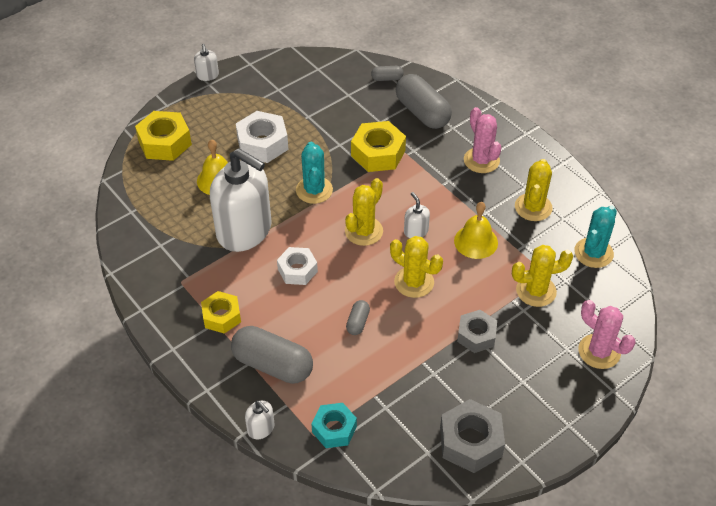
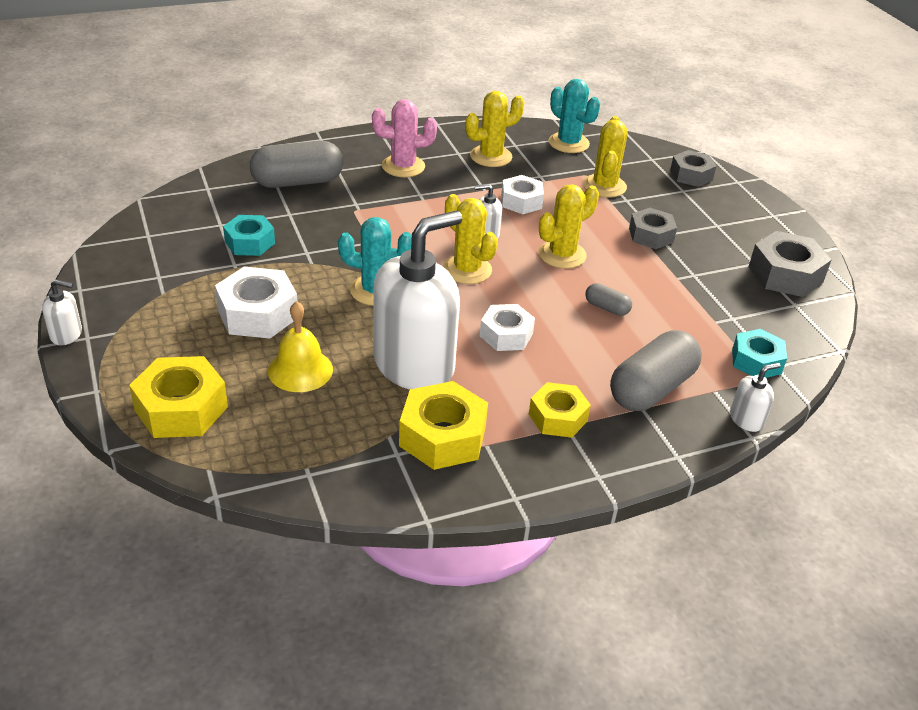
camera: 75 degrees left, 10 degrees down
(335, 115) = (250, 242): none -> turquoise nut
(378, 153) = (344, 228): yellow nut -> yellow nut (442, 436)
(387, 78) = (216, 190): grey capsule -> none
(476, 241) = (521, 201): yellow bell -> white nut
(533, 207) = (491, 156): yellow cactus -> yellow cactus turned 60 degrees counterclockwise
(599, 351) = (691, 175): pink cactus -> grey nut

